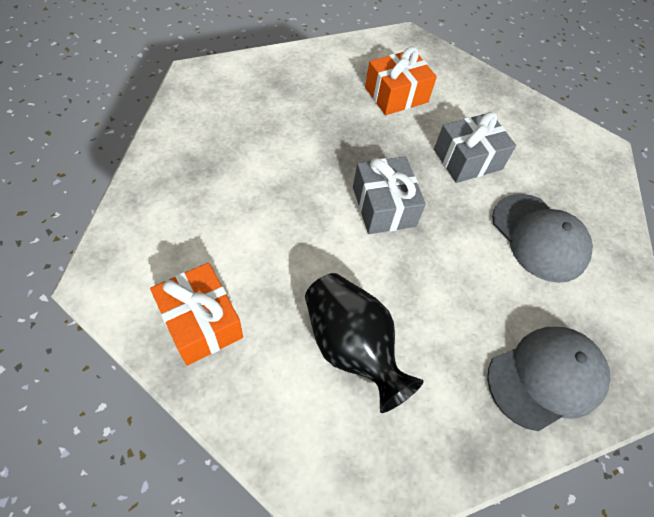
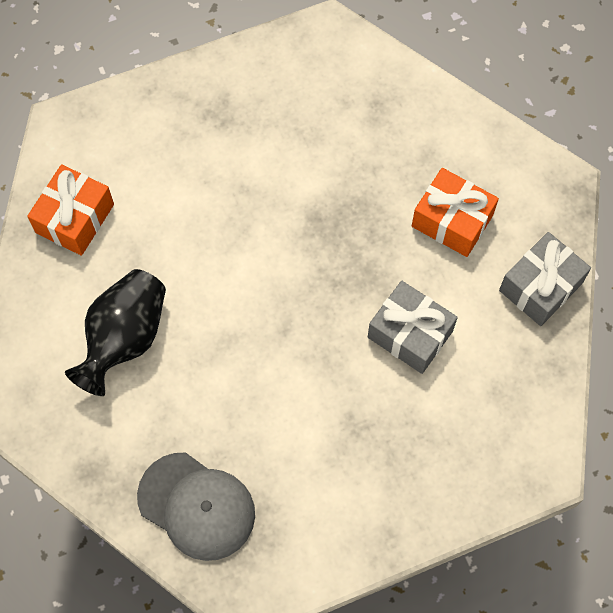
camera: 65 degrees right, 10 degrees up
(383, 206) = (288, 288): grey gift -> grey gift (540, 286)
(539, 237) = (353, 445): grey cap -> none

